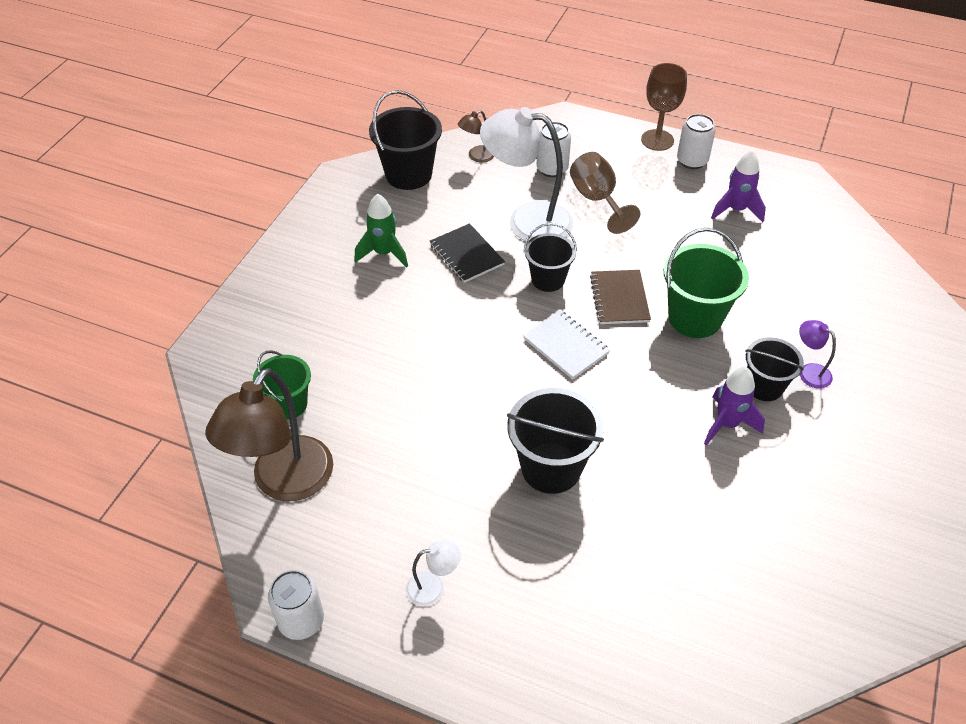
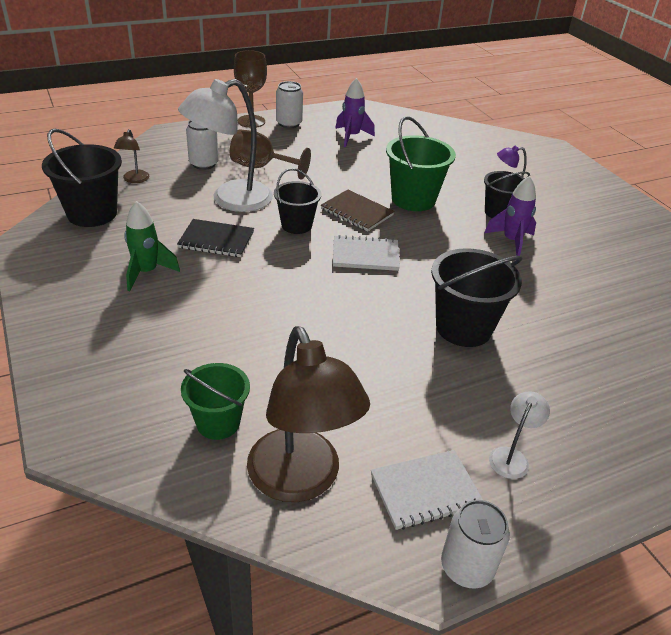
camera: 50 degrees left, 10 degrees down
(345, 555) = (425, 490): none -> white notebook

